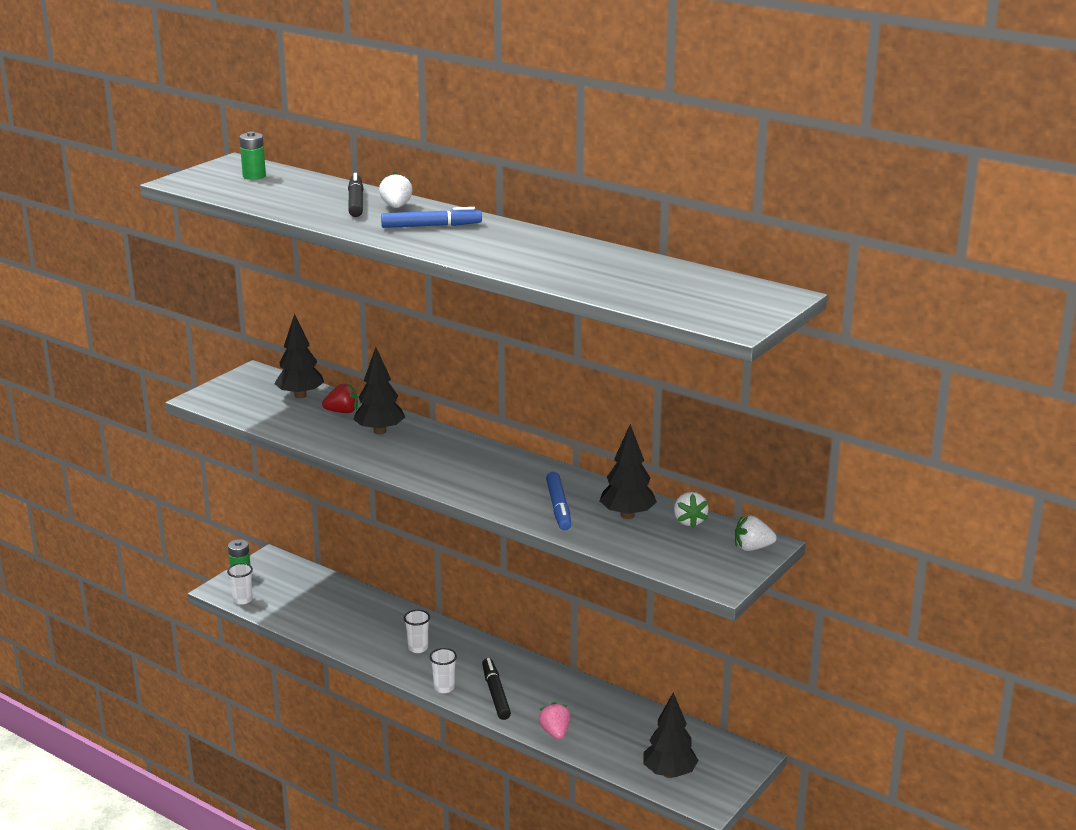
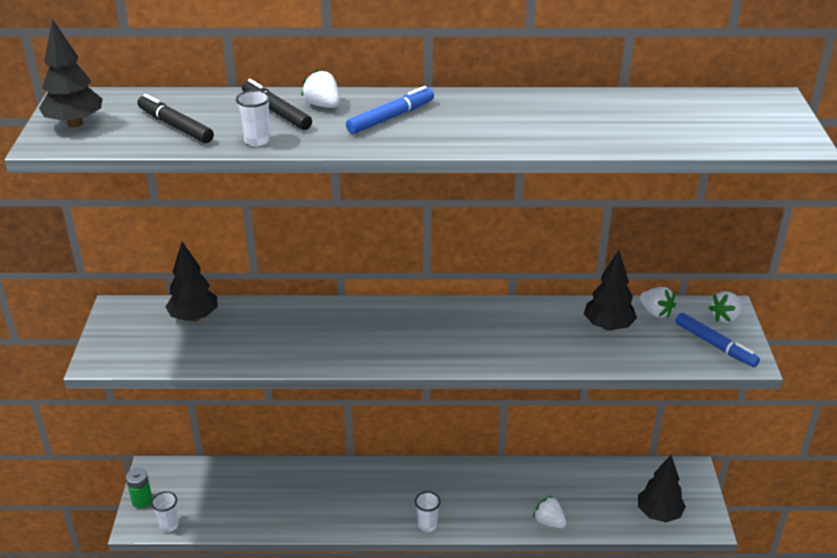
camera: 35 degrees left, 10 degrees up
(254, 176) = (121, 110): green battery -> none
(342, 412) = (255, 320): red strawberry -> none
(380, 431) = (313, 327): black tree -> black tree (75, 124)
(418, 648) = (368, 498): white cup -> white cup (257, 141)
(495, 694) = (471, 510): black marker -> black marker (175, 126)
(555, 733) = (549, 522): pink strawberry -> white strawberry
(558, 507) = (551, 342): blue marker -> blue marker (715, 345)

